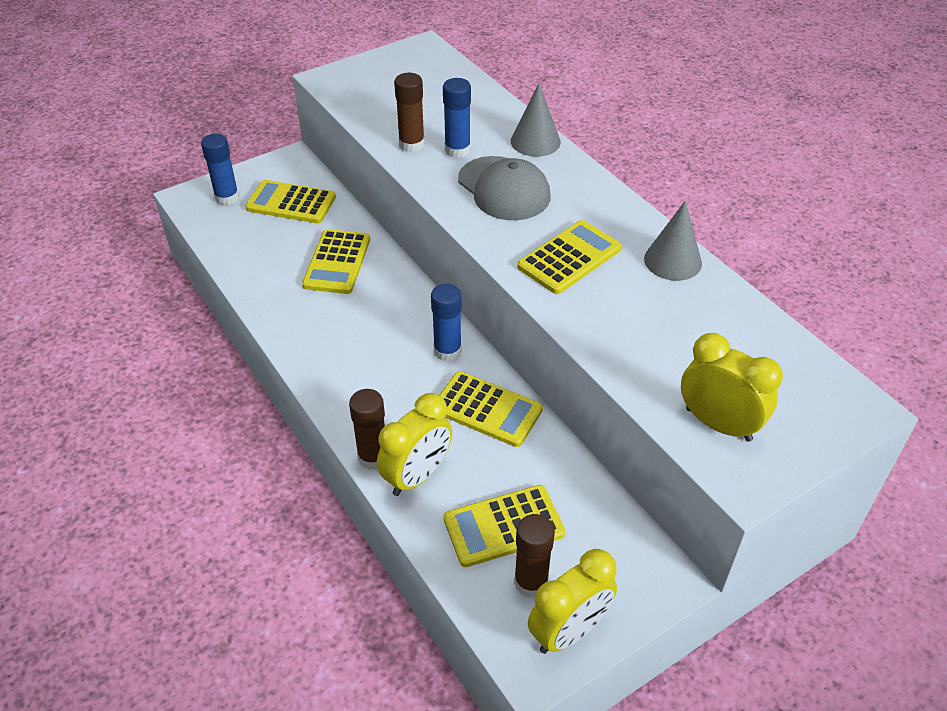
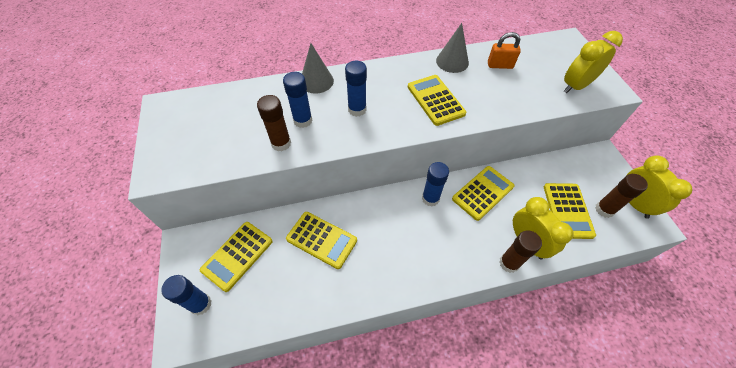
camera: 70 degrees left, 10 degrees up
(504, 189) = (357, 109): grey cap -> blue glue stick
(705, 318) = (500, 65): none -> orange padlock

